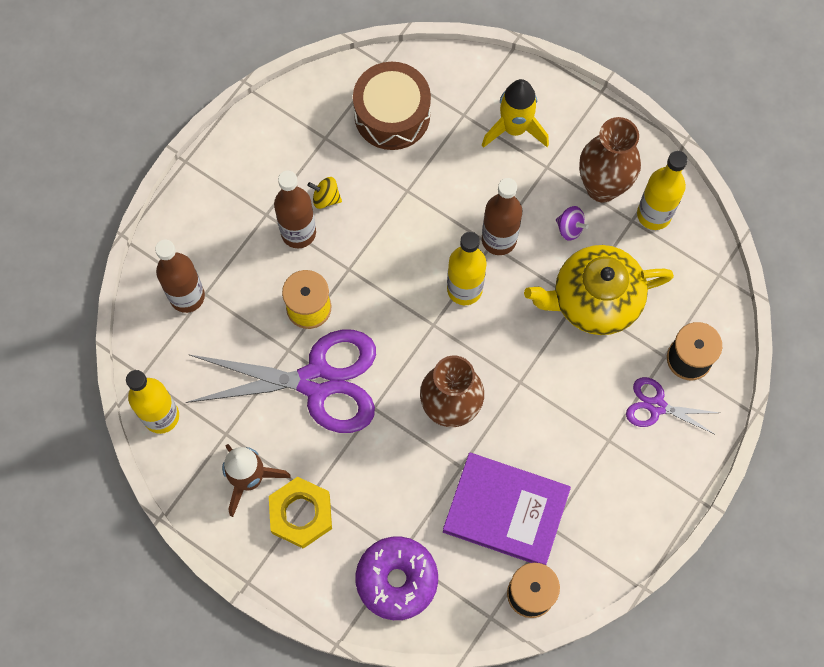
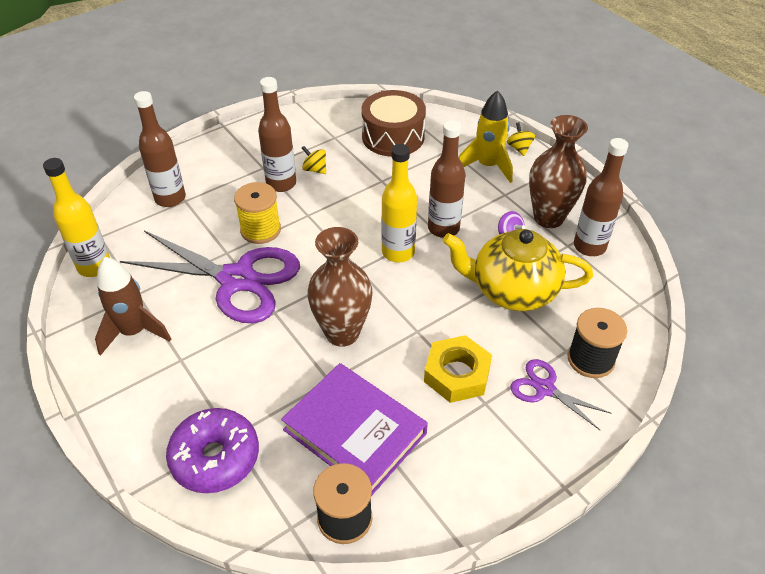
camera: 20 degrees right, 25 degrees down
(301, 514) = (160, 372): yellow nut -> yellow nut (457, 374)
(540, 87) = (519, 148): none -> yellow spinning top
(654, 214) = (589, 246): yellow bottle -> brown bottle

